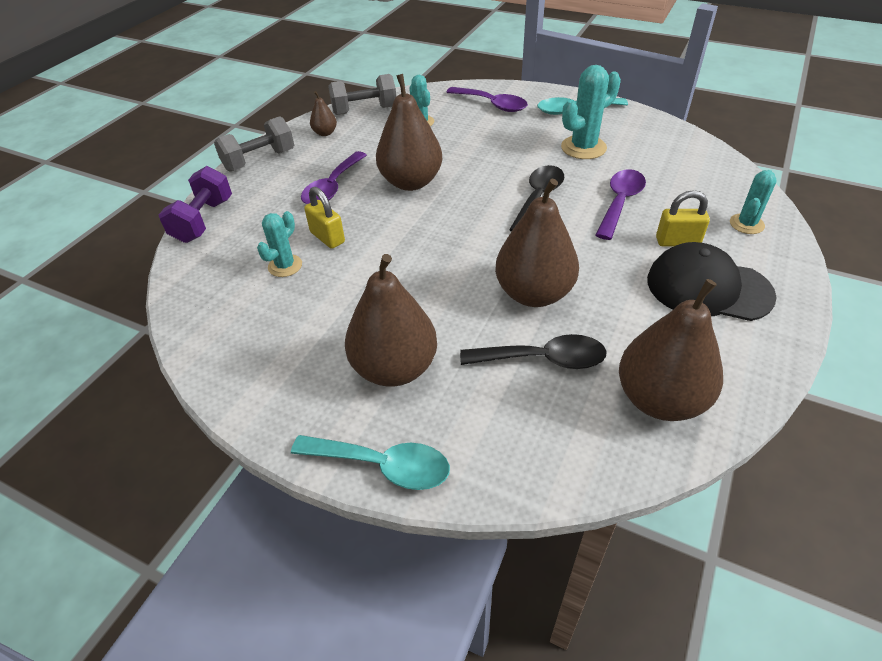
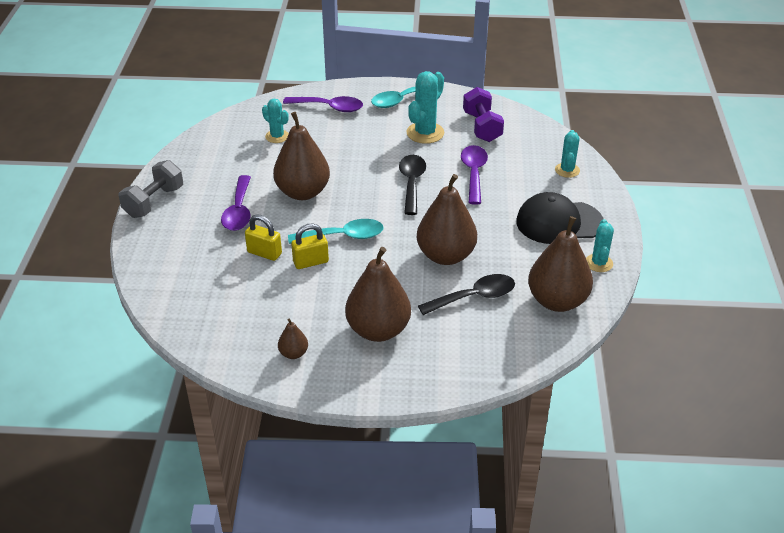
camera: 25 degrees left, 5 degrees down
(203, 220) = (146, 265): purple dumbbell -> purple dumbbell (482, 127)
(285, 266) = (246, 283): turquoise cactus -> turquoise cactus (599, 263)
(325, 133) = (196, 164): brown pear -> brown pear (293, 353)
(364, 110) = (218, 135): grey dumbbell -> none
(383, 465) = (407, 388): turquoise spoon -> turquoise spoon (343, 236)
(677, 241) = (526, 194): yellow padlock -> yellow padlock (311, 262)

